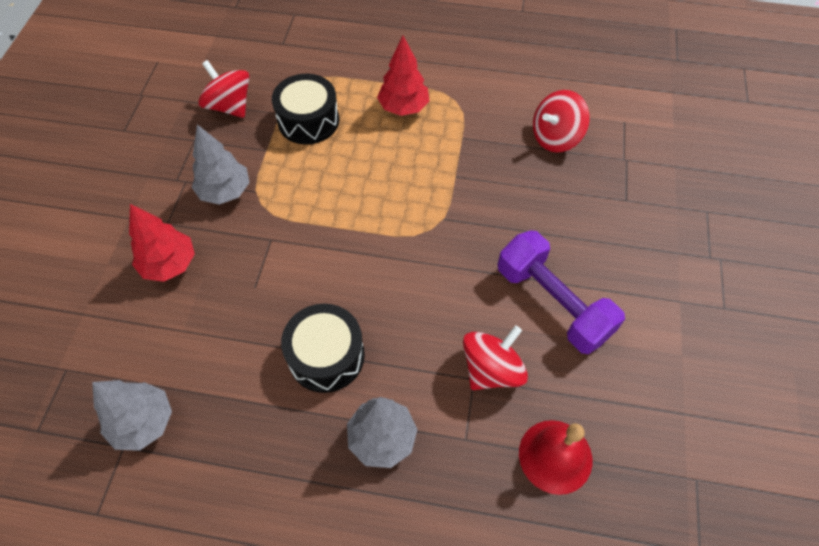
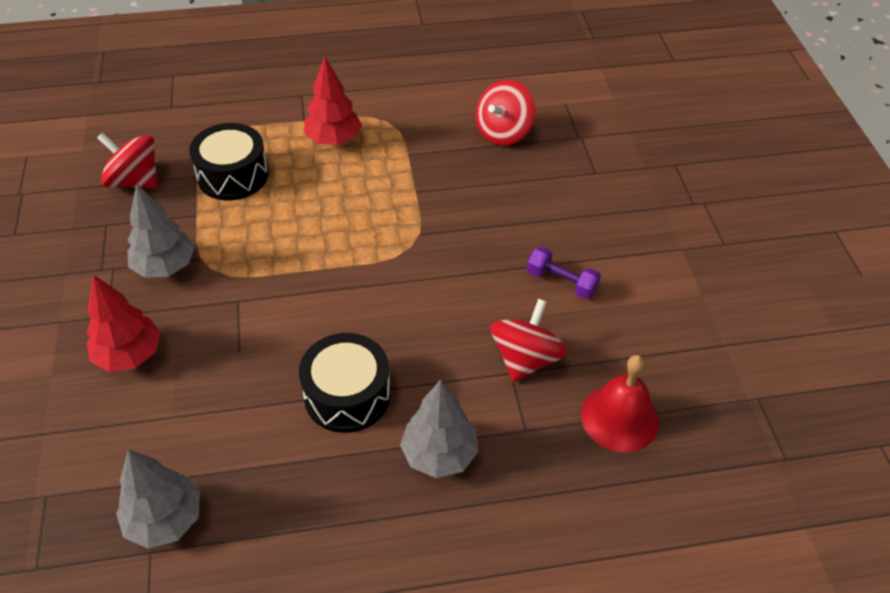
camera: 20 degrees left, 10 degrees down
(552, 303) = (561, 282): purple dumbbell -> purple dumbbell, size x0.52

